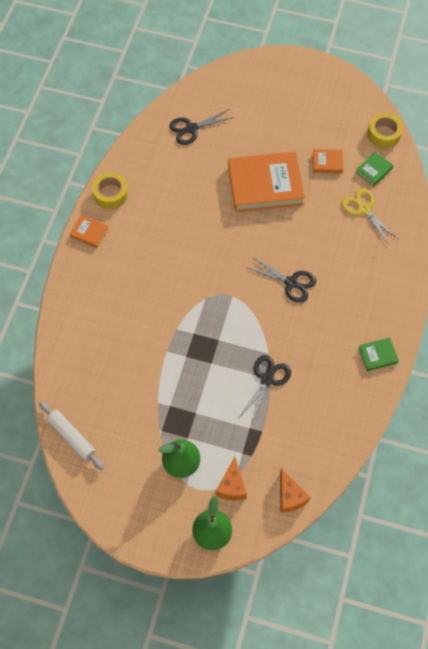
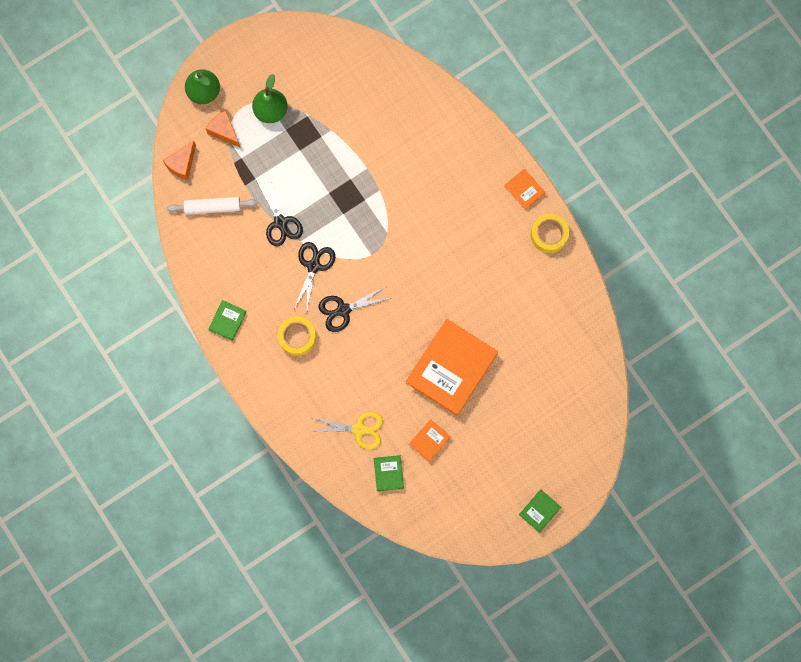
camera: 130 degrees right, 15 degrees up
(72, 437) = (356, 51): white rolling pin -> white rolling pin (212, 207)
(89, 232) = (524, 190): orange book -> orange book turned 75 degrees clockwise
(191, 129) = (562, 355): black scissors -> black scissors (313, 266)
(290, 496) = (182, 164): orange cheese -> orange cheese turned 75 degrees counterclockwise
(307, 73) = (539, 511): none -> green book
(383, 134) = (417, 517): yellow tape -> yellow tape (297, 337)

